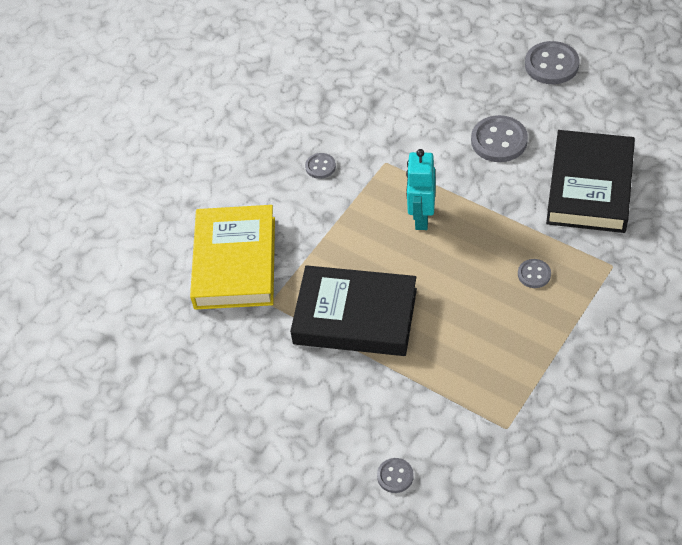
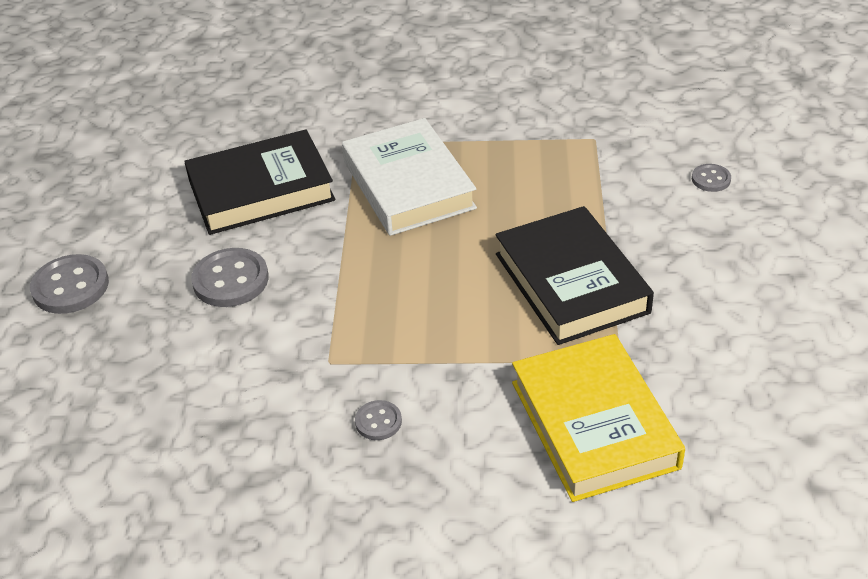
camera: 125 degrees left, 10 degrees down
(235, 262) = (594, 424): yellow book -> yellow book turned 75 degrees counterclockwise
(421, 218) = (395, 292): turquoise robot -> none
(534, 274) = (408, 185): grey button -> white book

